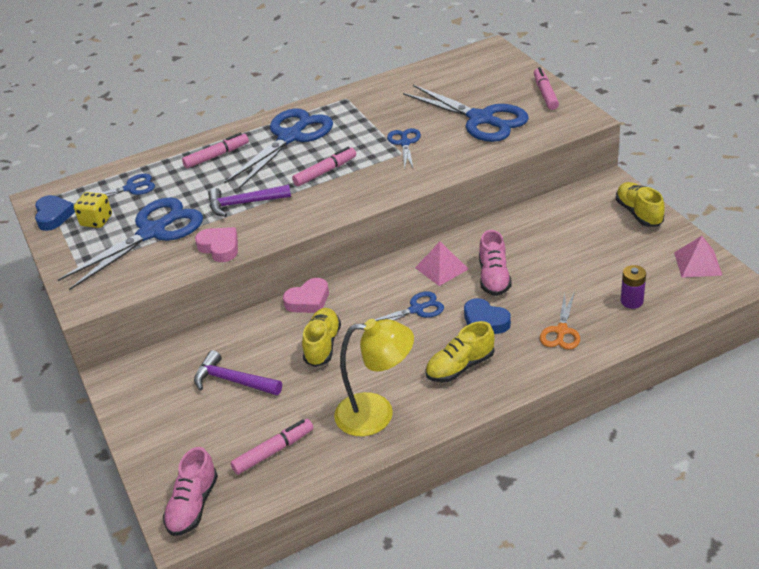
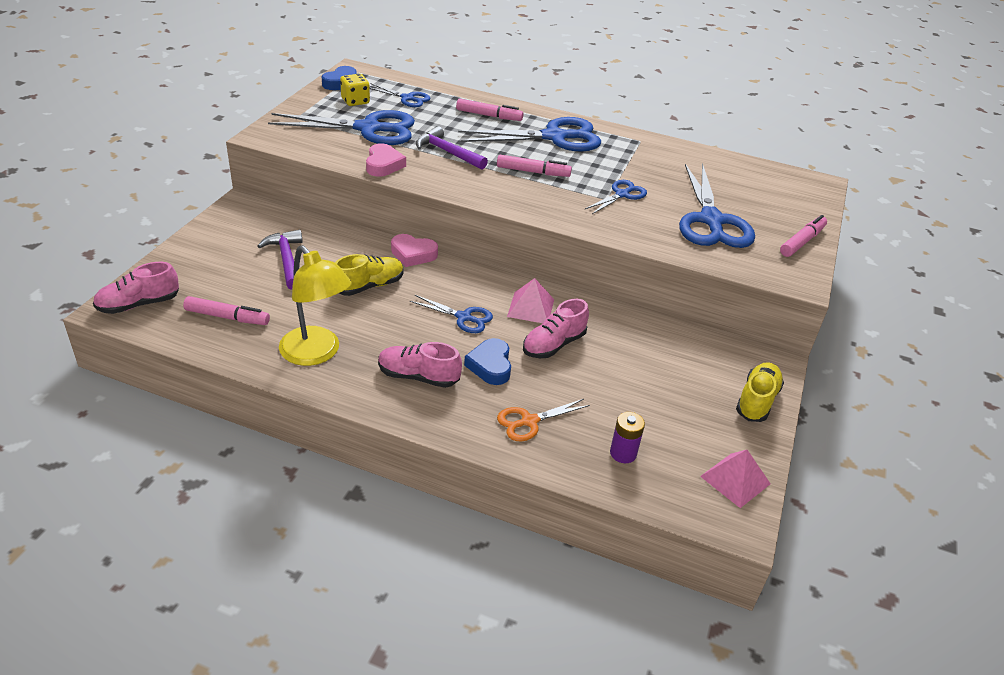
camera: 40 degrees right, 0 degrees up
(460, 367) = (418, 377): yellow shoe -> pink shoe

